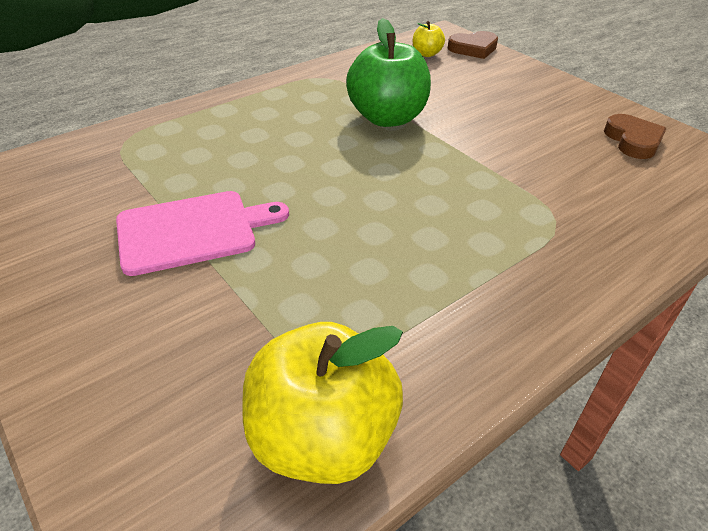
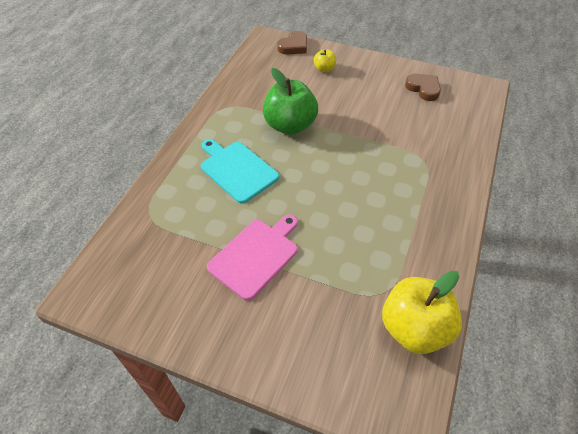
camera: 30 degrees left, 10 degrees up
(271, 137) = (237, 170): none -> turquoise cutting board
(426, 54) = (270, 62): yellow apple -> yellow apple (324, 69)

